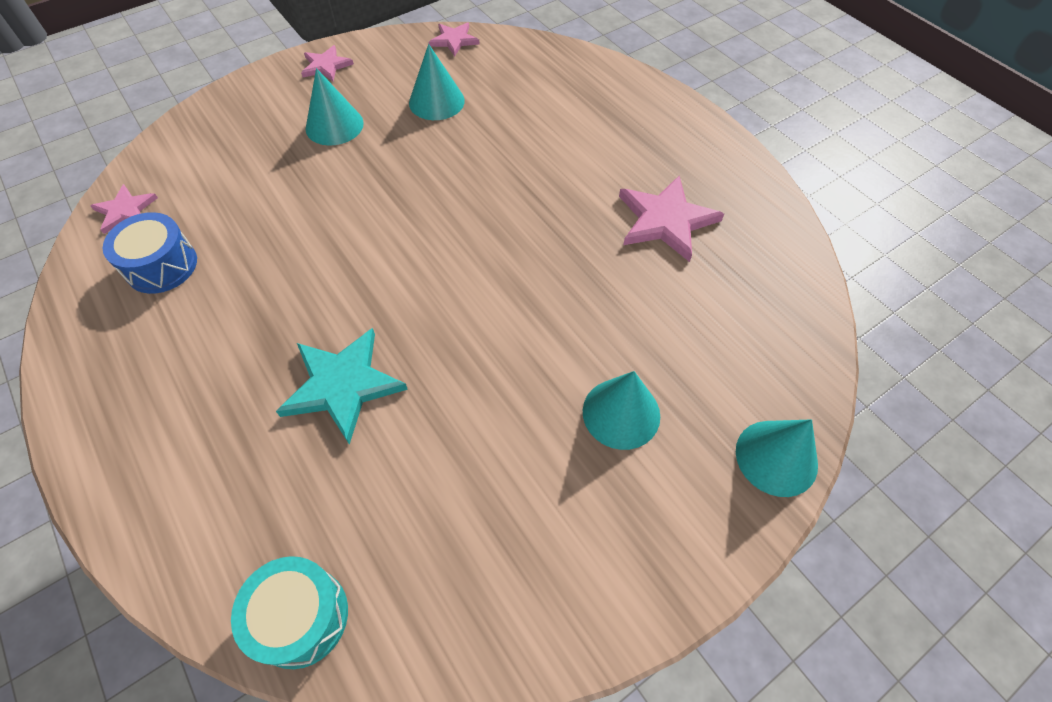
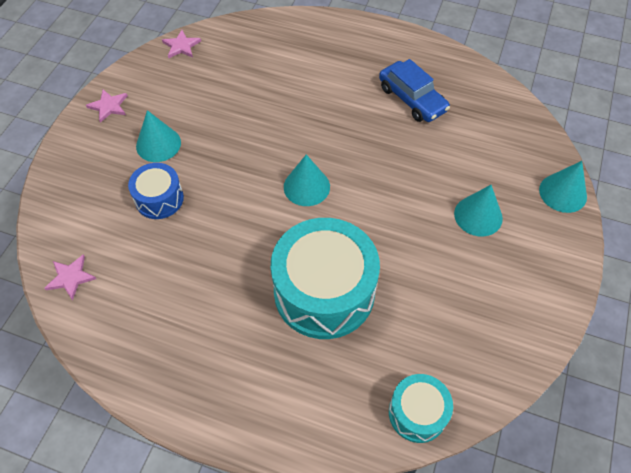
camera: 35 degrees left, 0 degrees up
(161, 266) = (138, 295): blue drum -> blue drum (159, 199)
(343, 385) = (324, 292): turquoise star -> turquoise drum
(436, 101) = (211, 94): turquoise cone -> turquoise cone (306, 186)
(666, 220) = (412, 99): pink star -> blue car

